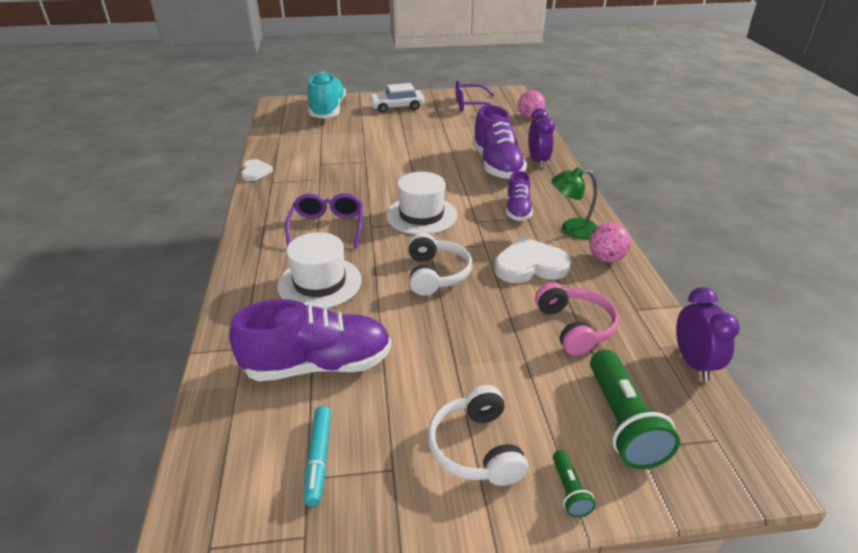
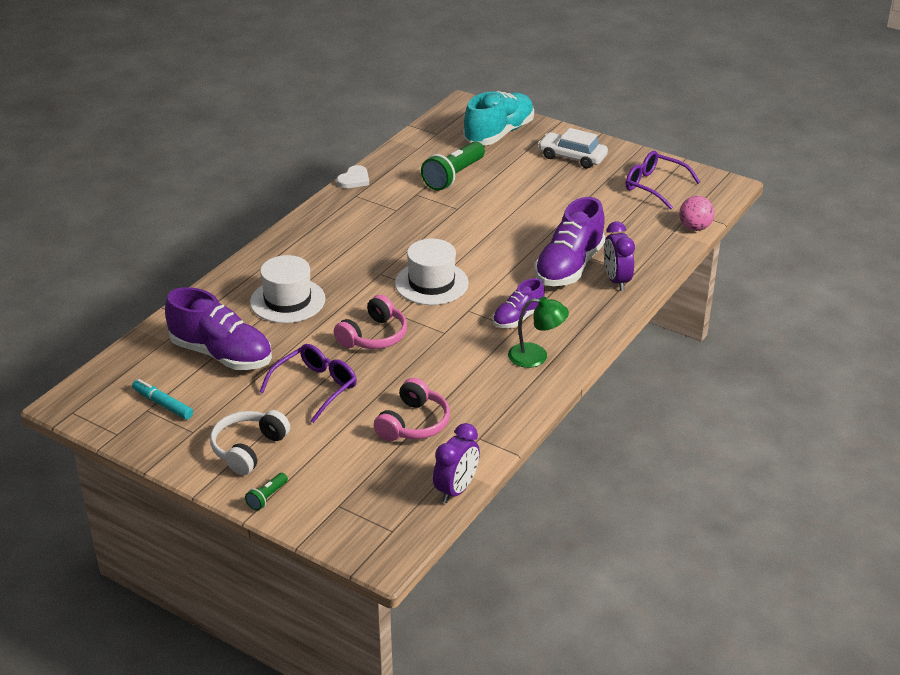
camera: 40 degrees right, 0 degrees up
(319, 459) = (163, 404): turquoise marker -> turquoise marker turned 90 degrees clockwise
(327, 227) = (347, 258): purple glasses -> purple glasses (315, 387)
(436, 274) = (374, 336): white headphones -> pink headphones
(530, 265) = (453, 366): white heart -> none
(538, 161) = (616, 281): purple clock -> purple clock turned 135 degrees clockwise
(572, 229) = (536, 356): green lamp -> green lamp turned 150 degrees clockwise
(606, 258) = (523, 393): pink ball -> none
(622, 422) = (351, 488): green flashlight -> green flashlight (453, 176)

